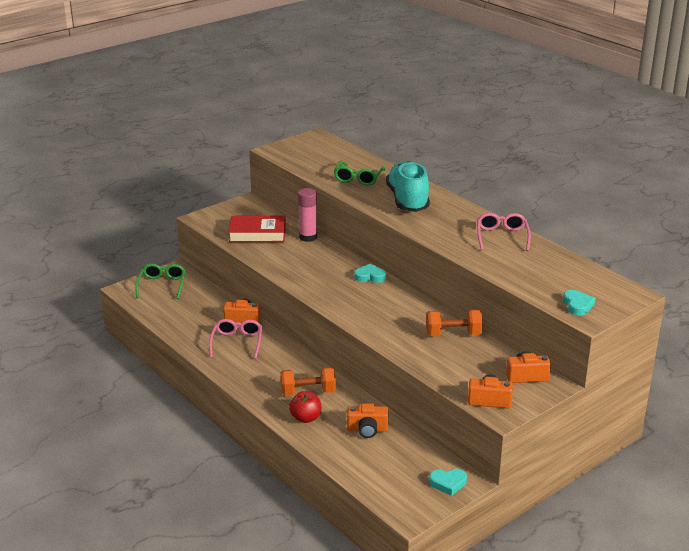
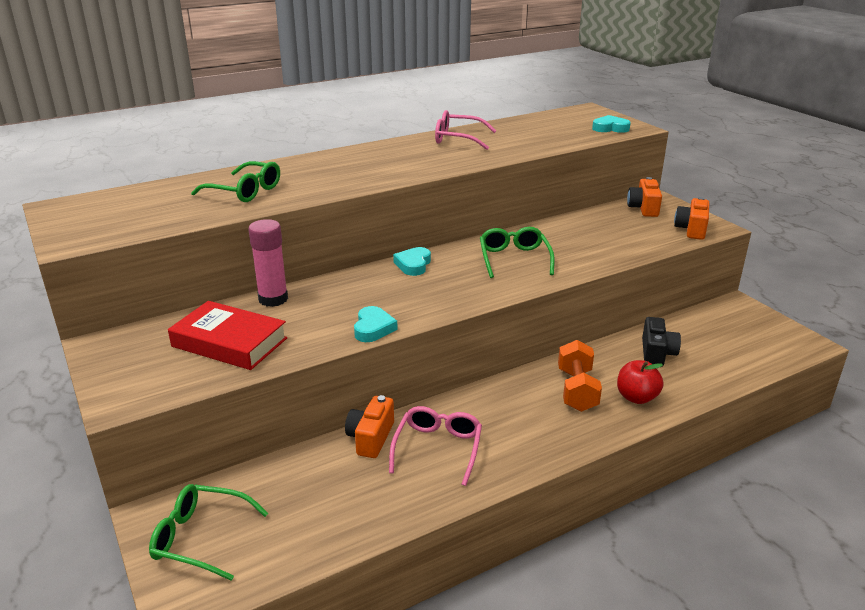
camera: 80 degrees left, 0 degrees up
(237, 343) = (438, 448): pink glasses -> pink glasses turned 90 degrees clockwise
(257, 233) = (229, 342): red book -> red book turned 75 degrees counterclockwise
(367, 430) = (657, 353): orange camera -> black camera
(394, 315) = (514, 259): none -> green glasses
(407, 200) = (337, 170): turquoise shoe -> none
(448, 483) = (744, 315): turquoise heart -> turquoise heart (373, 328)
(453, 334) = (562, 232): orange dumbbell -> none

